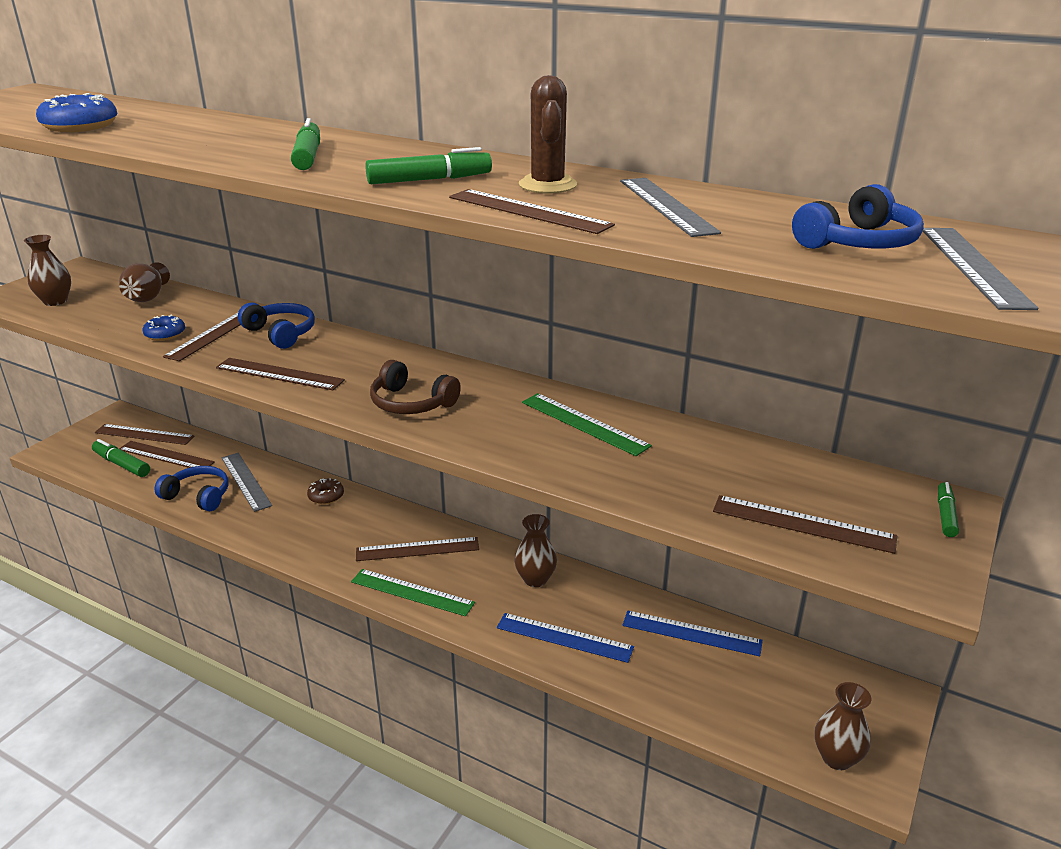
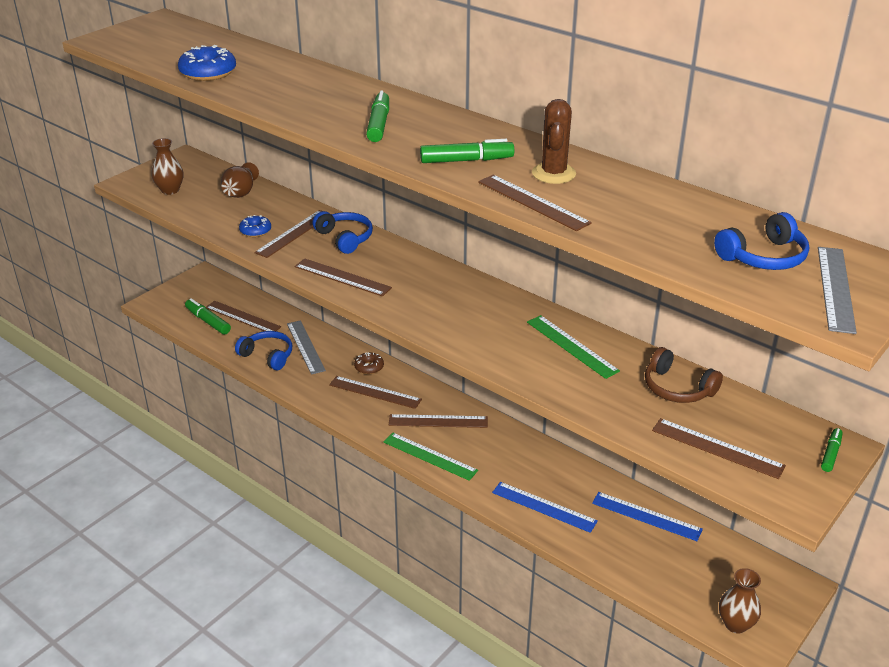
camera: 10 degrees right, 5 degrees up
(144, 434) = (225, 296): brown ruler -> brown ruler (375, 392)
(411, 403) = (441, 314): brown headphones -> brown headphones (677, 388)
(535, 579) = (529, 457): brown vase -> none
(666, 206) = (636, 205): grey ruler -> none

